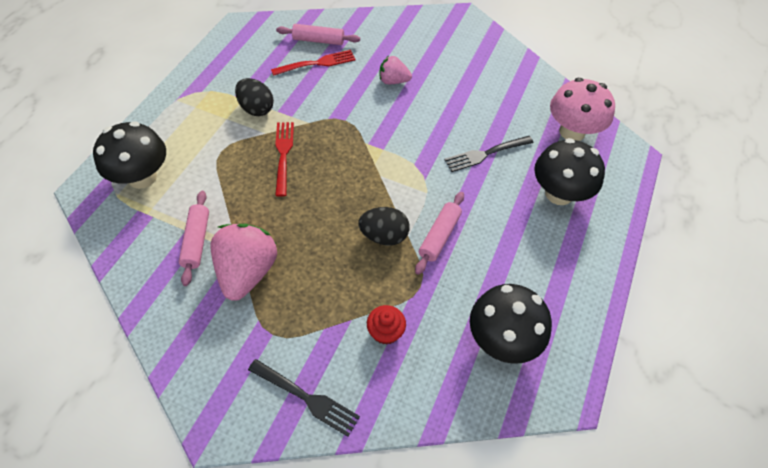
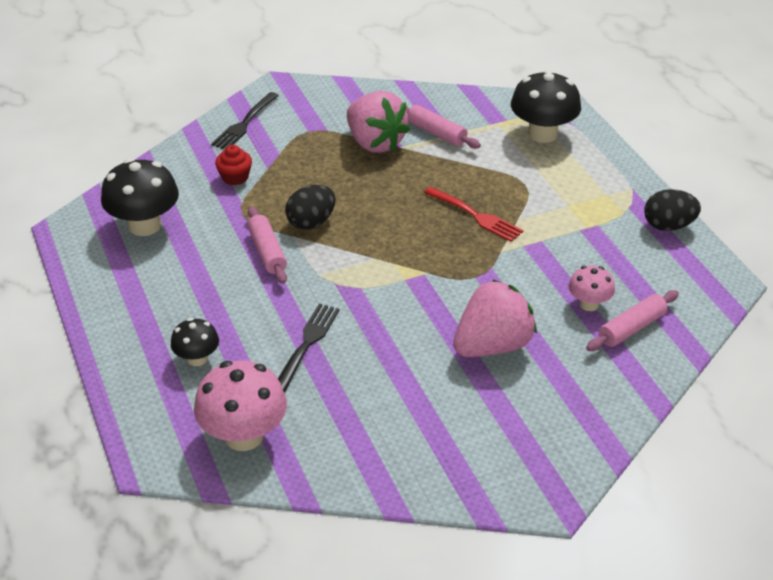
camera: 135 degrees right, 15 degrees down
(256, 109) = (560, 229): black egg -> black egg (668, 226)
(305, 398) = (245, 123): black fork -> black fork turned 45 degrees counterclockwise
(316, 63) = (589, 304): red fork -> pink mushroom
(393, 81) = (492, 346): pink strawberry -> pink strawberry, size x1.79
(559, 193) = (197, 358): black mushroom -> black mushroom, size x0.56

